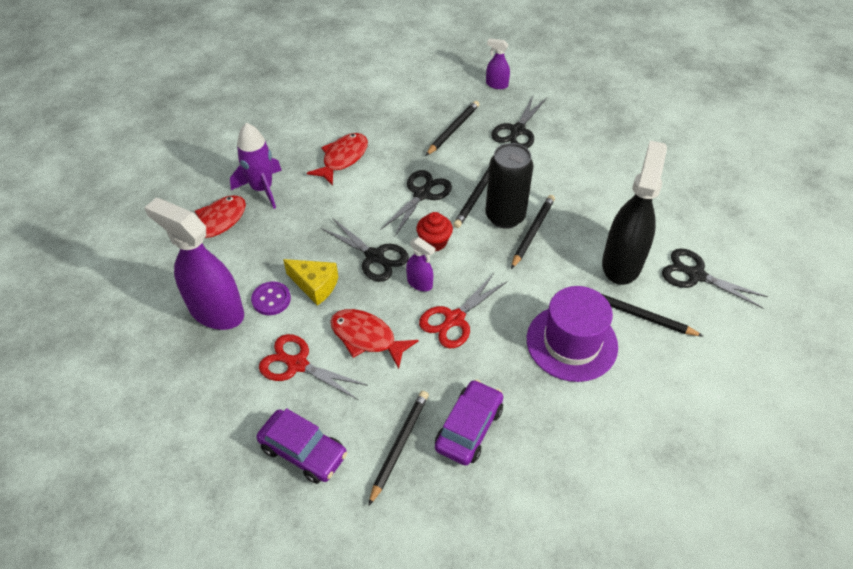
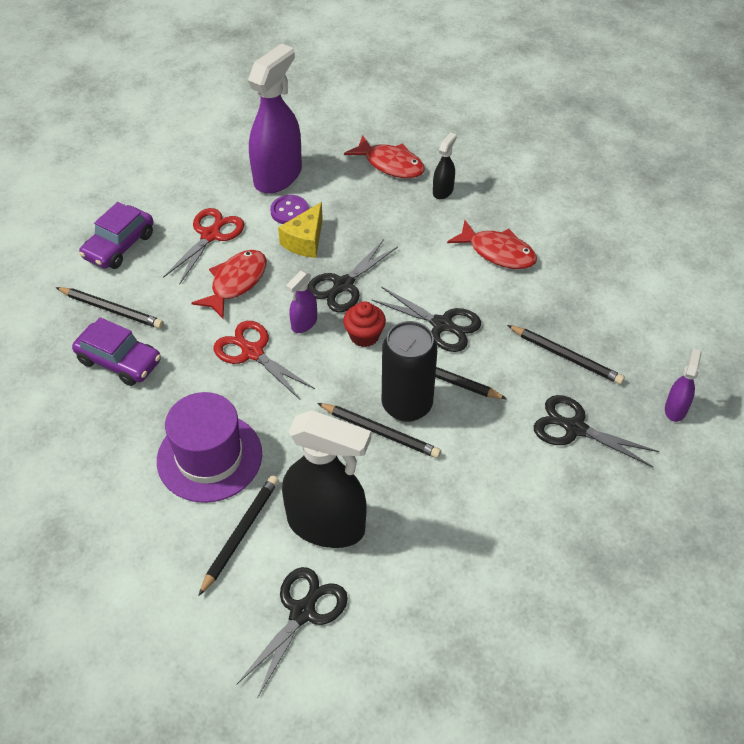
camera: 90 degrees right, 0 degrees up
(262, 189) = (443, 191): purple rocket -> black spray bottle

